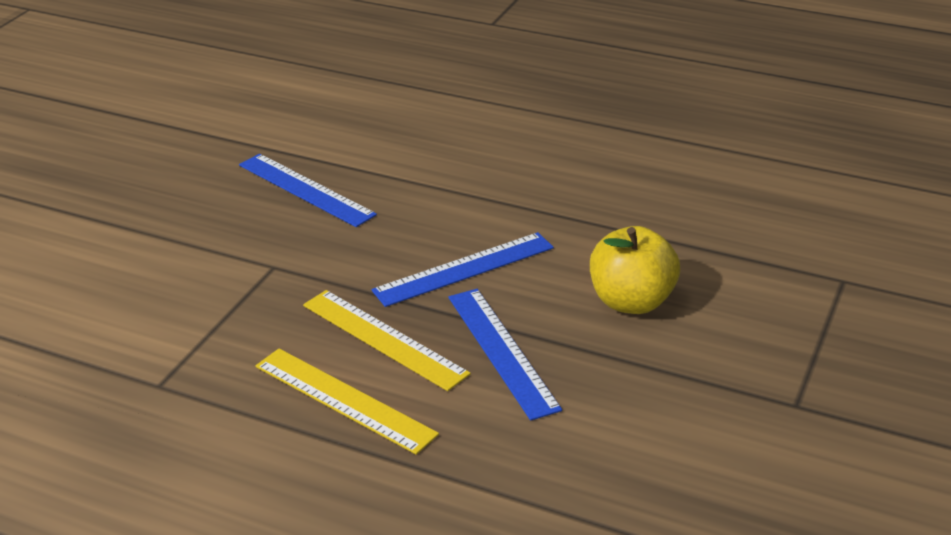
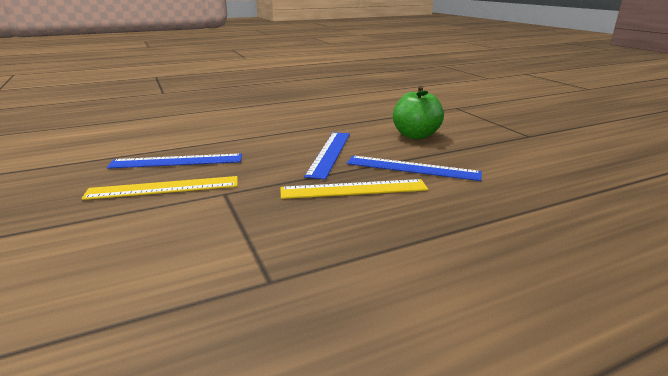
camera: 50 degrees left, 10 degrees down
(344, 399) = (394, 219): yellow ruler -> yellow ruler (163, 188)
(632, 301) = (415, 135): yellow apple -> green apple

